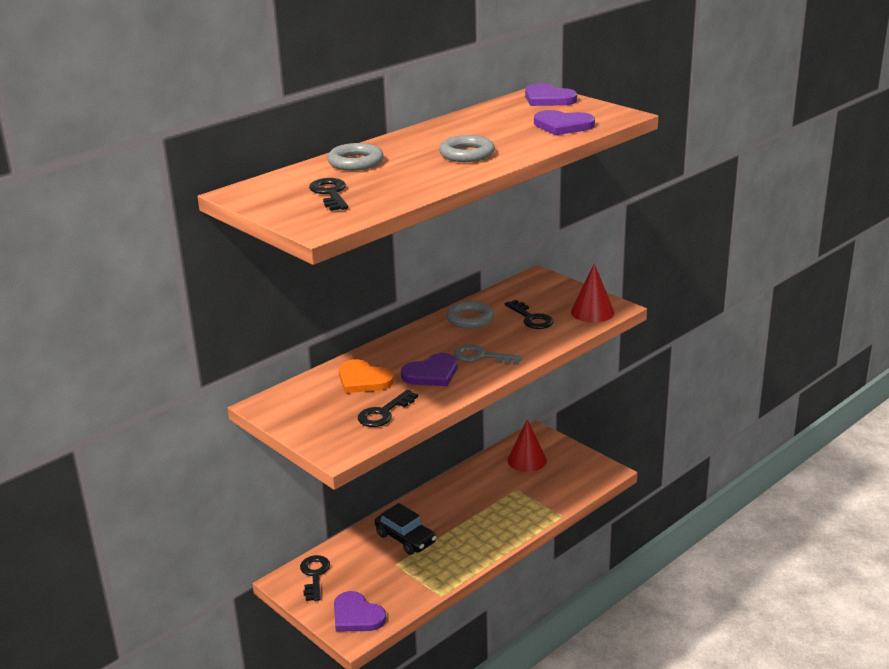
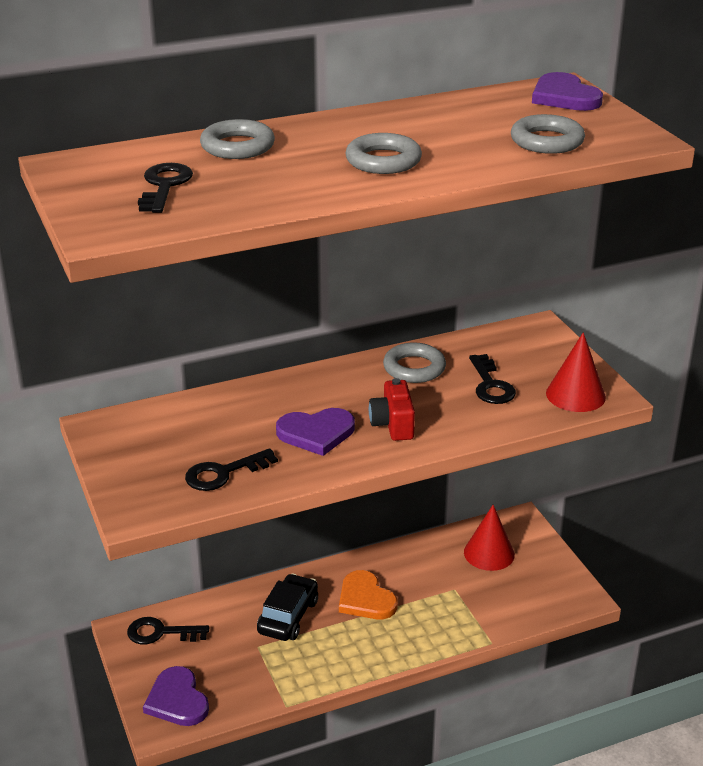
camera: 20 degrees right, 5 degrees up
(314, 575) = (161, 633): black key -> black key turned 105 degrees counterclockwise
(363, 380) = (231, 421): orange heart -> orange heart (365, 599)
(405, 538) = (288, 616): black car -> black car turned 135 degrees counterclockwise
(482, 356) = (393, 425): grey key -> red camera
(563, 125) = (547, 141): purple heart -> grey ring

